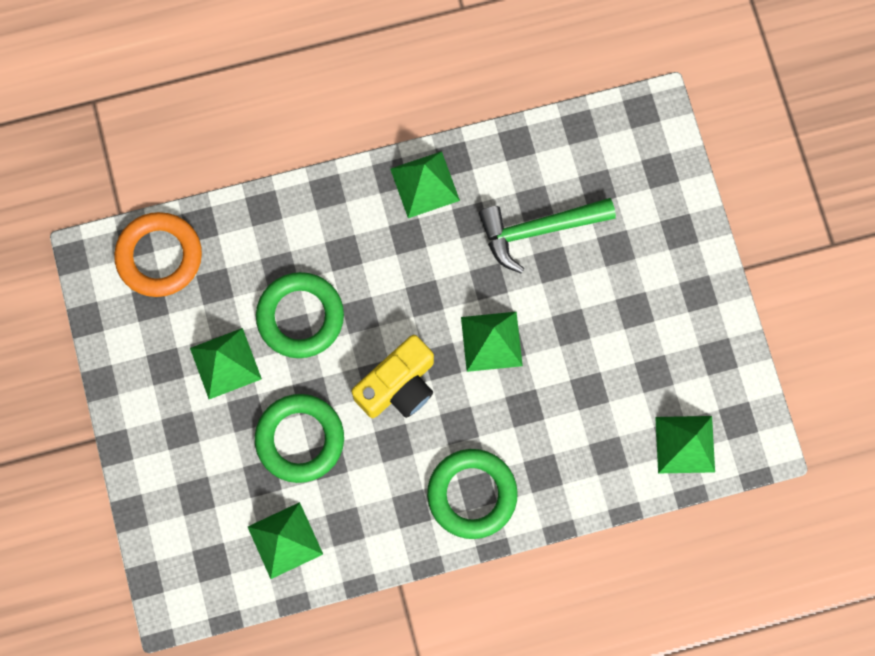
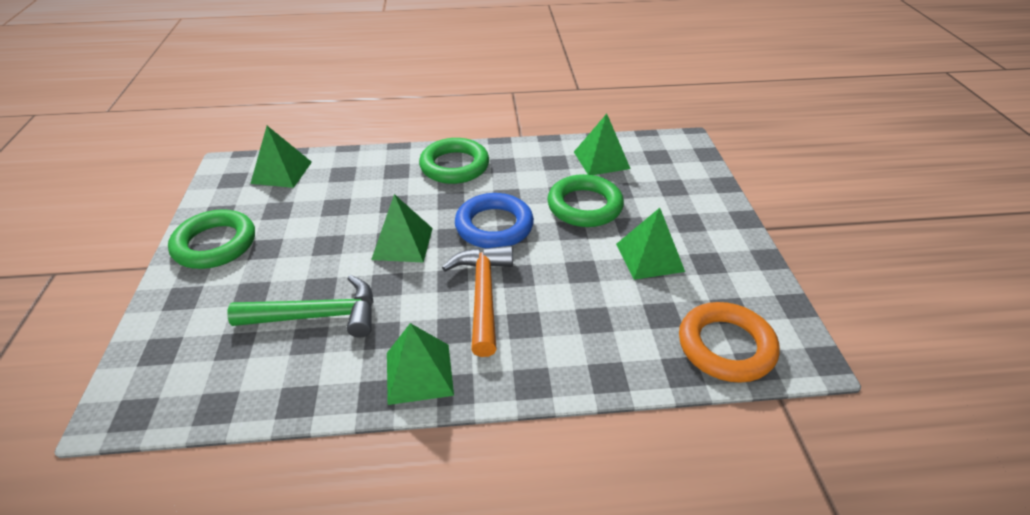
camera: 170 degrees left, 35 degrees down
(300, 317) = (576, 280): green ring -> green ring (215, 244)
(389, 282) = (483, 295): none -> orange hammer
(398, 386) = (494, 226): yellow camera -> blue ring

